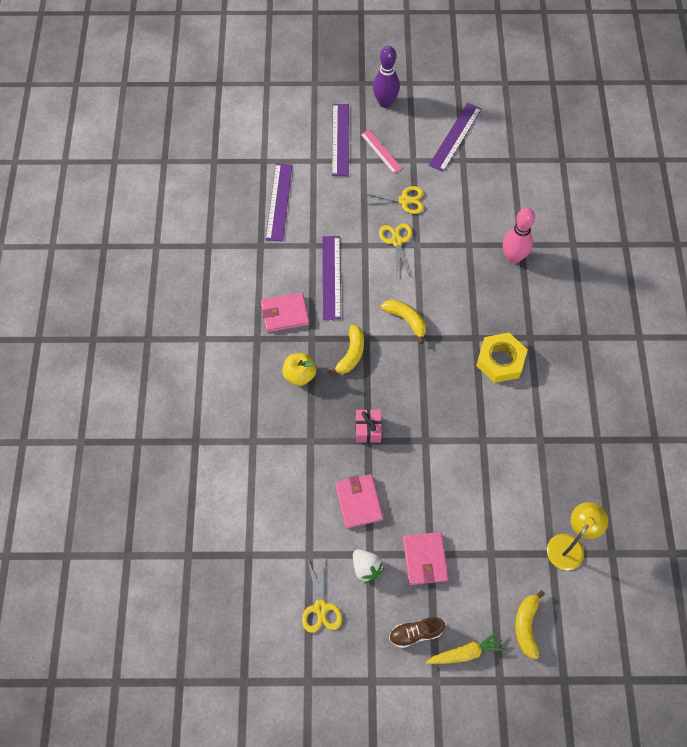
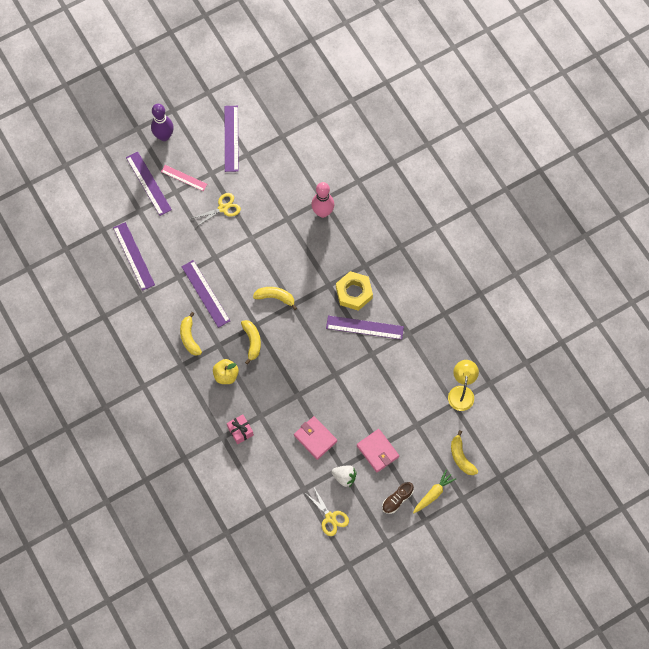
camera: 30 degrees left, 5 degrees up
(285, 314) = (189, 337): pink wallet -> yellow banana
(368, 429) = (293, 387): pink gift -> pink gift (240, 431)
(397, 241) = (235, 242): yellow scissors -> none
(491, 406) = (364, 327): none -> purple ruler

